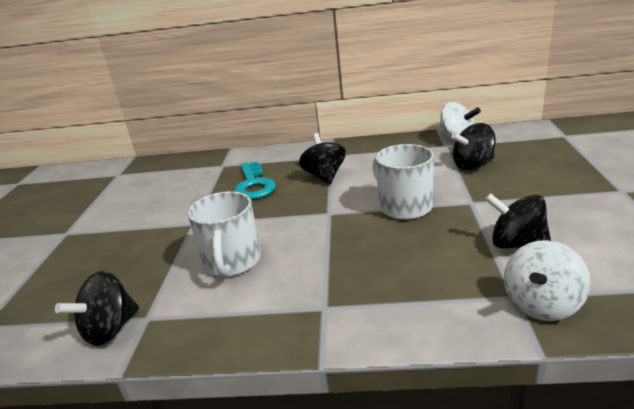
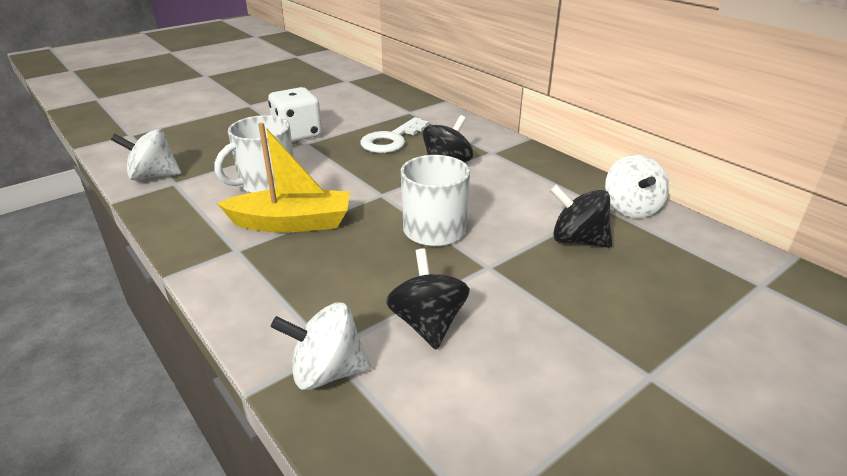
camera: 45 degrees right, 5 degrees up
(110, 329) = (153, 176): black spinning top -> white spinning top
(171, 223) = (297, 134): none -> white dice
(254, 185) = (392, 140): turquoise key -> white key
(317, 266) = (292, 223): none -> yellow boat

